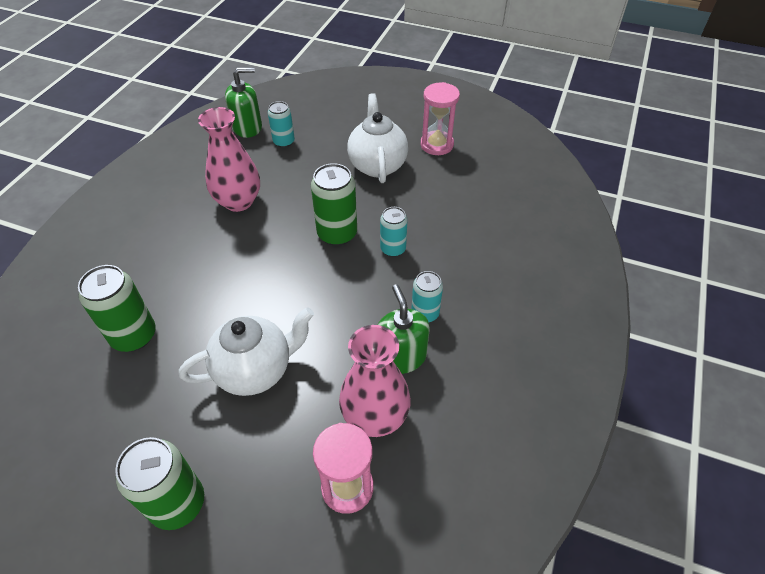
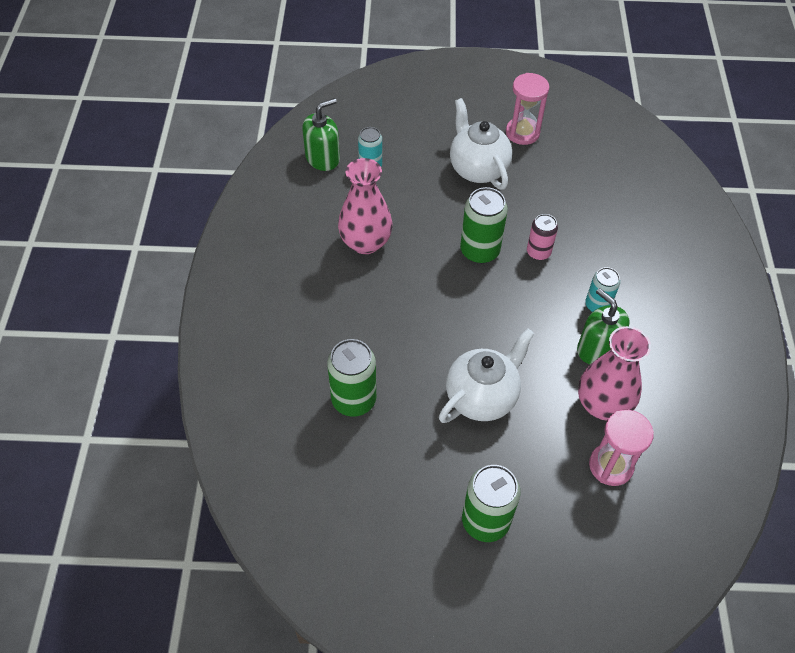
camera: 20 degrees left, 5 degrees up
(393, 249) = (538, 252): turquoise can -> pink can

